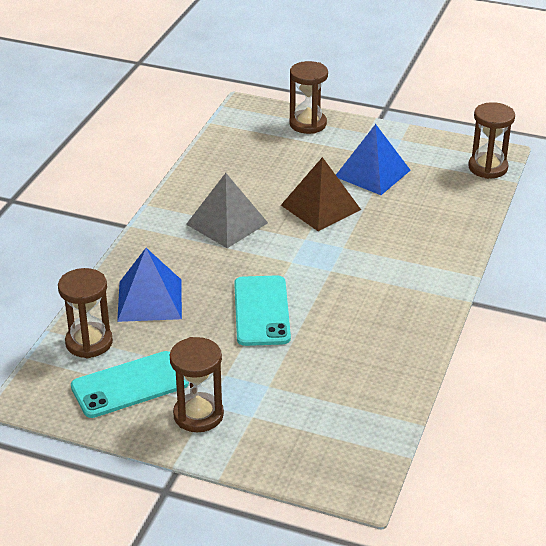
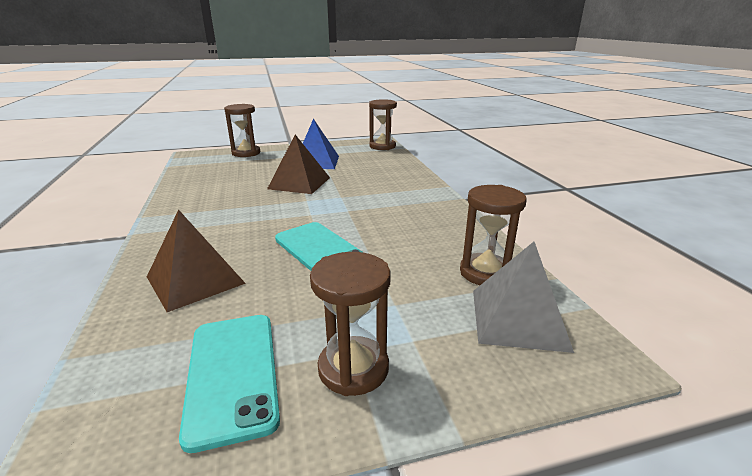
camera: 35 degrees left, 10 degrees down
(89, 342) = (139, 348): brown hourglass -> brown hourglass (485, 273)
(130, 385) = (232, 374): turquoise phone -> turquoise phone turned 45 degrees counterclockwise
(149, 300) = (195, 280): blue pyramid -> brown pyramid
(227, 223) = (231, 208): grey pyramid -> grey pyramid (518, 319)

